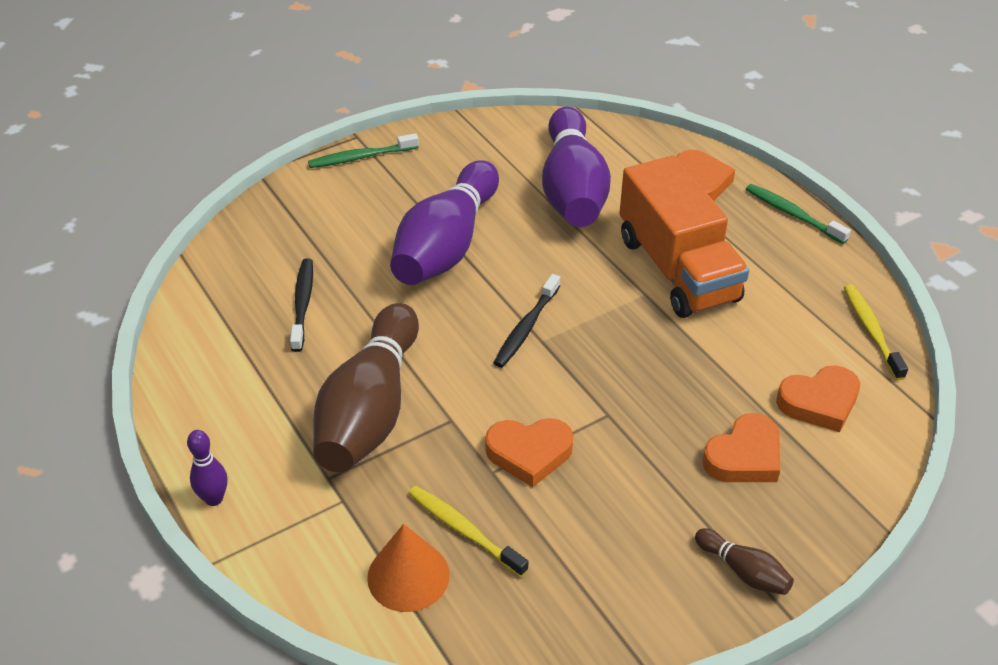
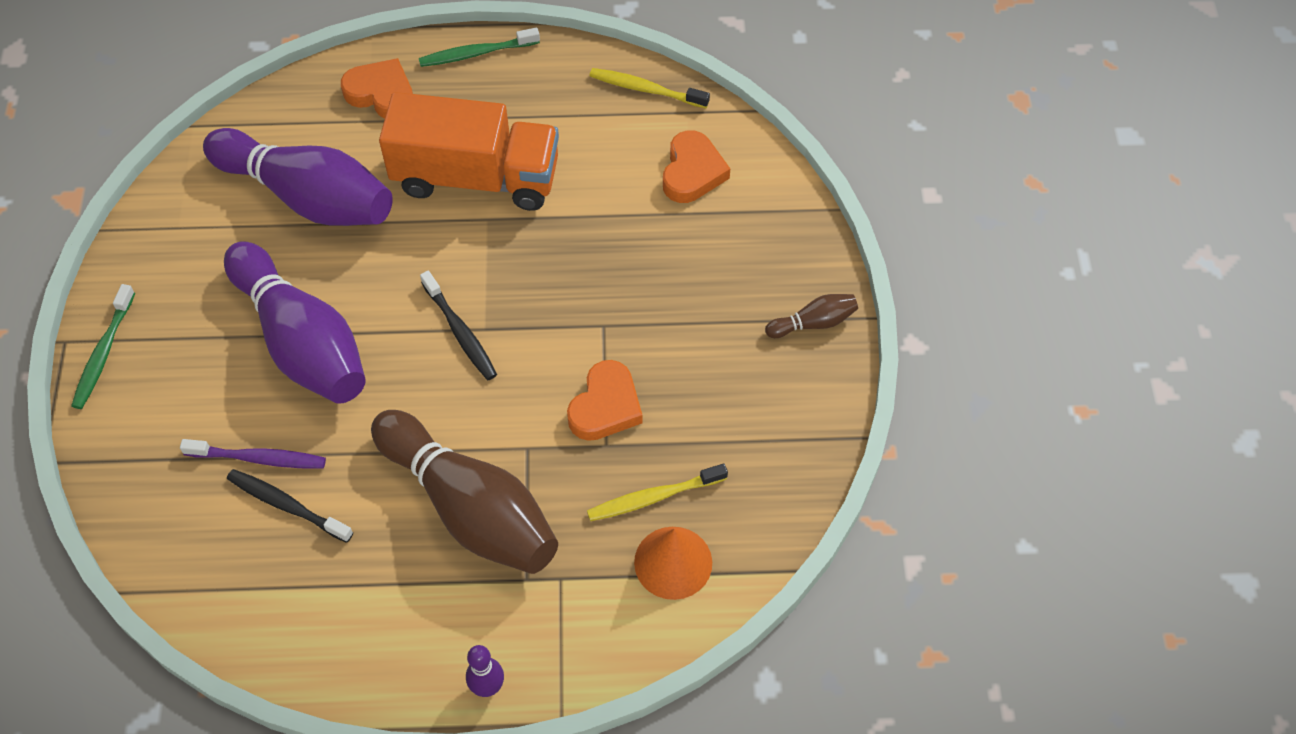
camera: 60 degrees left, 15 degrees up
(332, 270) = (259, 458): none -> purple toothbrush
(744, 456) = (710, 256): orange heart -> none

